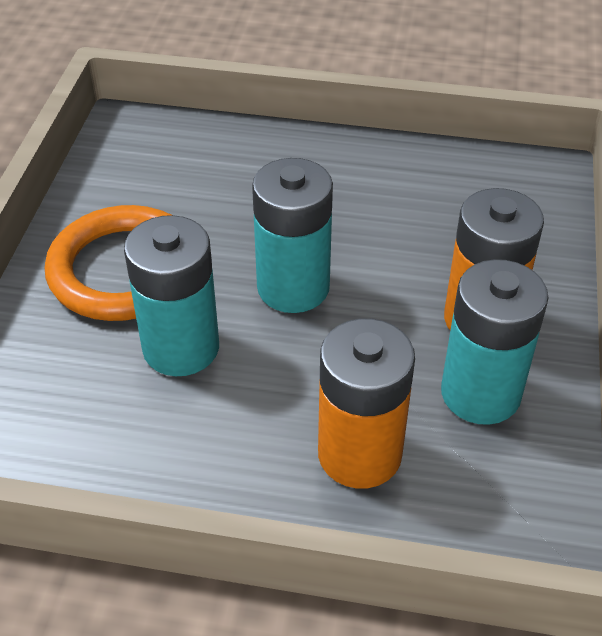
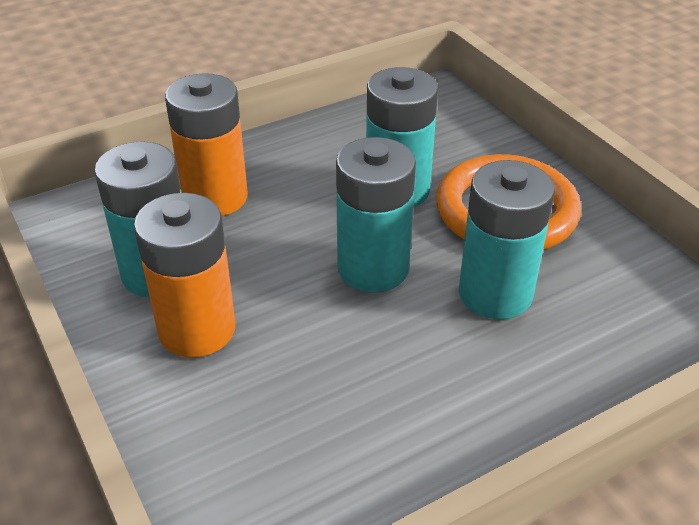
camera: 140 degrees right, 5 degrees down
(230, 217) = (495, 294): none -> turquoise battery

